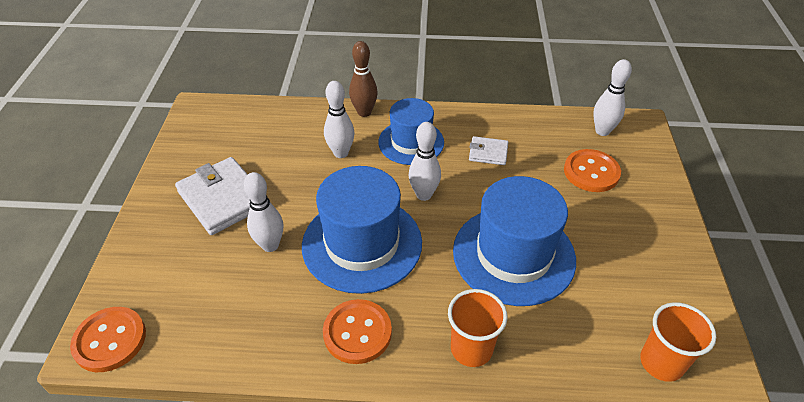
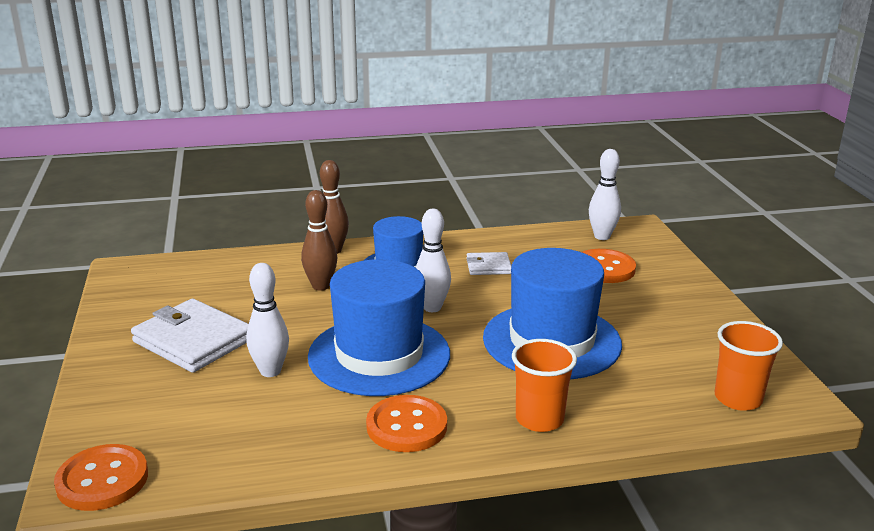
camera: 15 degrees left, 20 degrees down
(341, 153) = (320, 286): white bowling pin -> brown bowling pin

